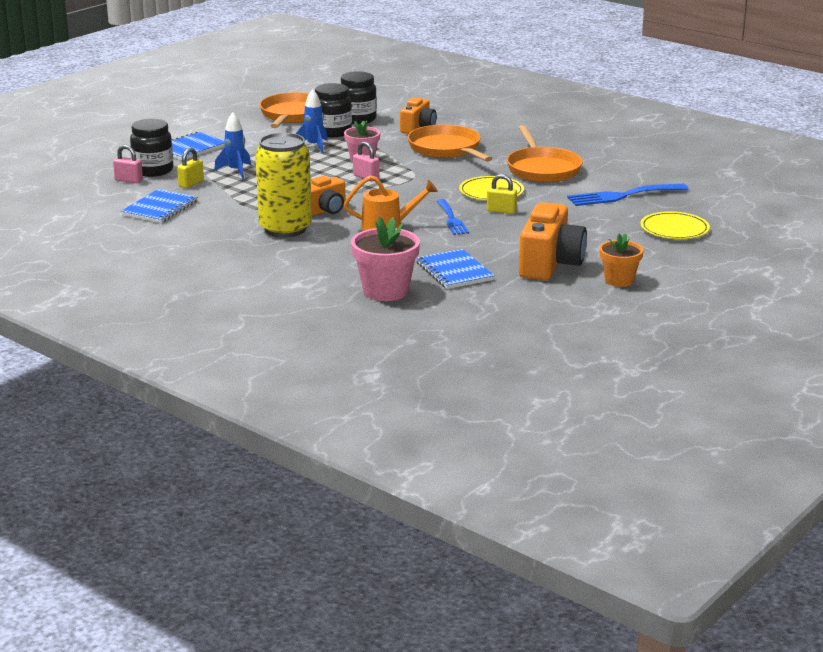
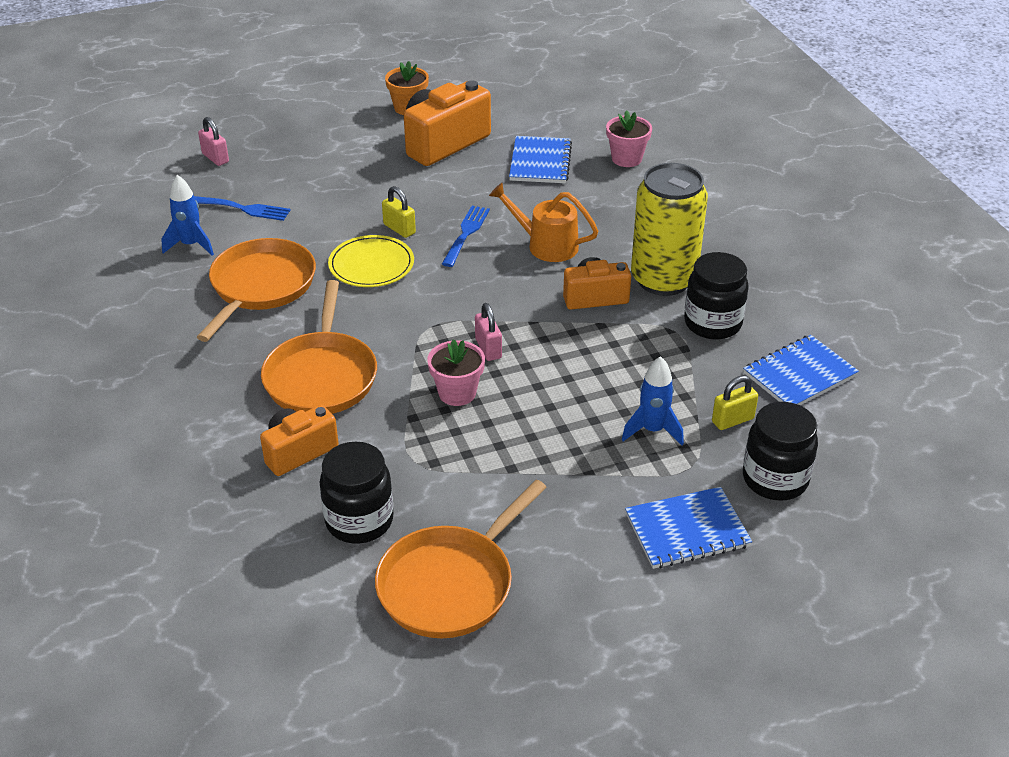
camera: 150 degrees left, 15 degrees up
(128, 180) = (821, 464): pink padlock -> pink padlock (215, 158)
(314, 146) = (494, 459): blue rocket -> blue rocket (191, 245)
(332, 132) = (433, 493): black jar -> black jar (712, 323)
(385, 291) = (626, 159): pink flower pot -> pink flower pot, size x0.65
(622, 196) = (244, 209): blue fork -> blue fork, size x0.66
(674, 229) = (269, 147): yellow plate -> none

